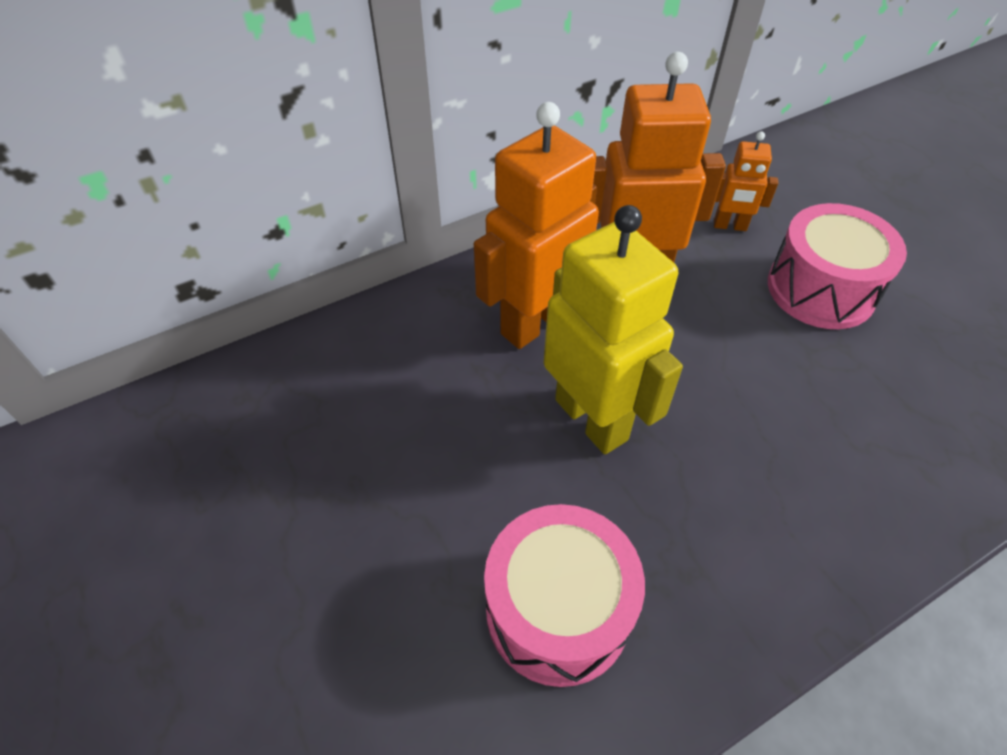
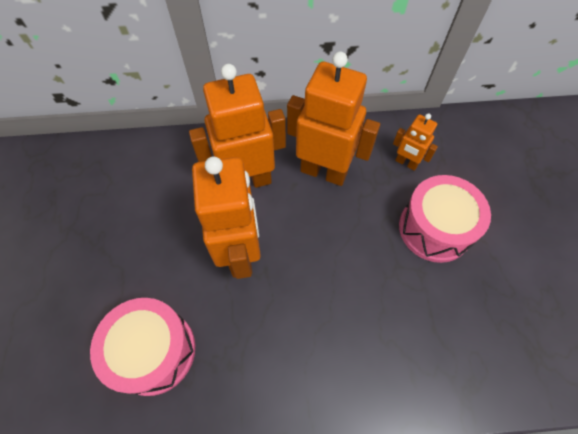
camera: 25 degrees right, 10 degrees up
(592, 419) = (240, 253): yellow robot -> orange robot

